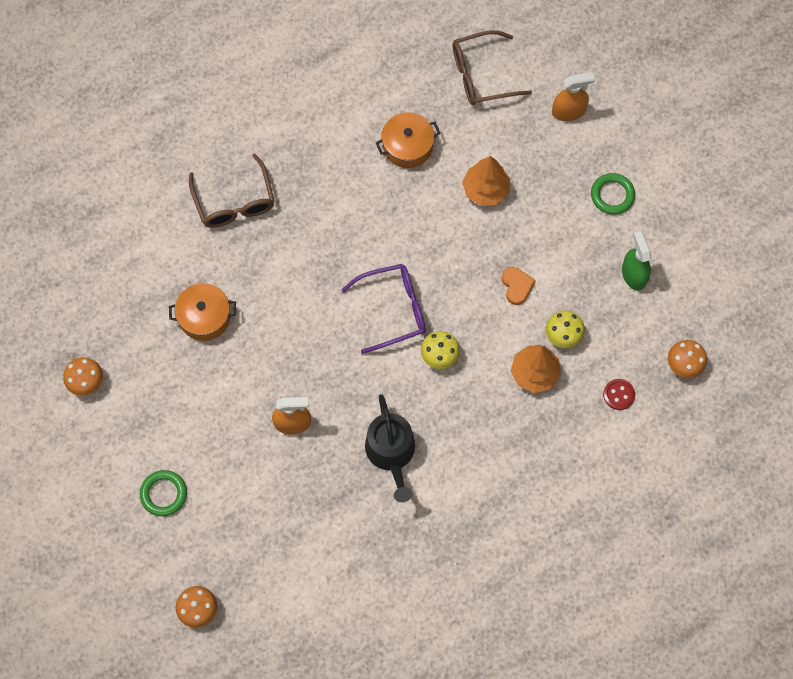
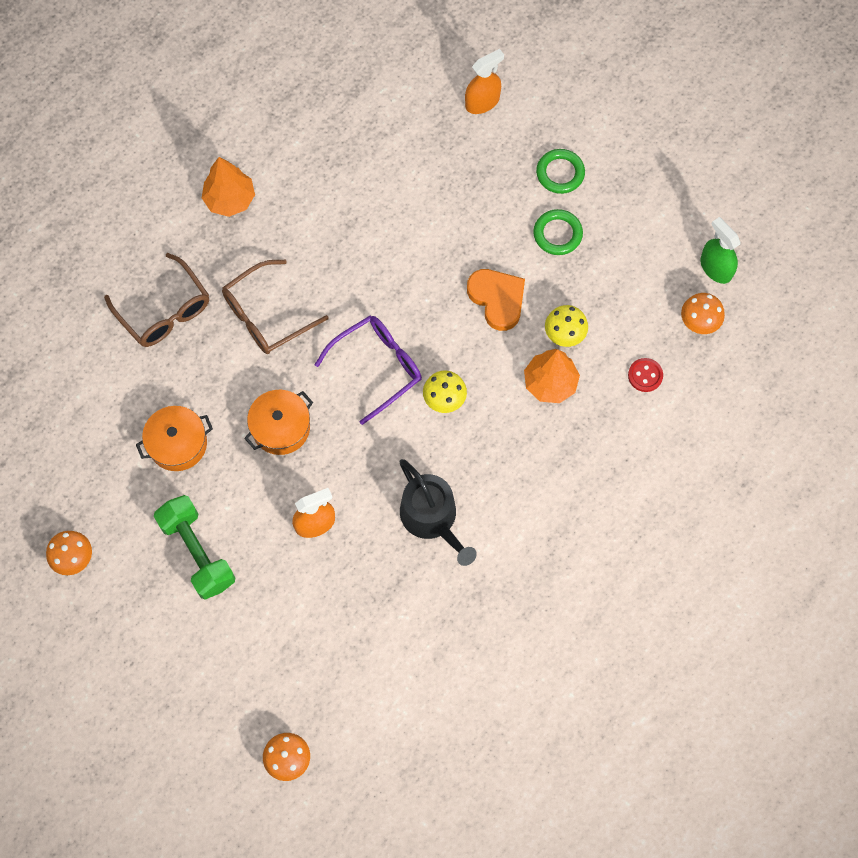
camera: 20 degrees left, 0 degrees up
(164, 494) = (204, 648): green ring -> green ring (557, 234)
(187, 413) = (197, 552): none -> green dumbbell
(407, 146) = (328, 192): orange pot -> orange pot (281, 427)
(481, 75) = (378, 93): brown glasses -> brown glasses (266, 315)
(485, 190) = (427, 210): orange tree -> orange tree (230, 199)
(517, 286) = (497, 299): orange heart -> orange heart, size x1.56
(634, 274) = (613, 247): green spray bottle -> green spray bottle (715, 268)

